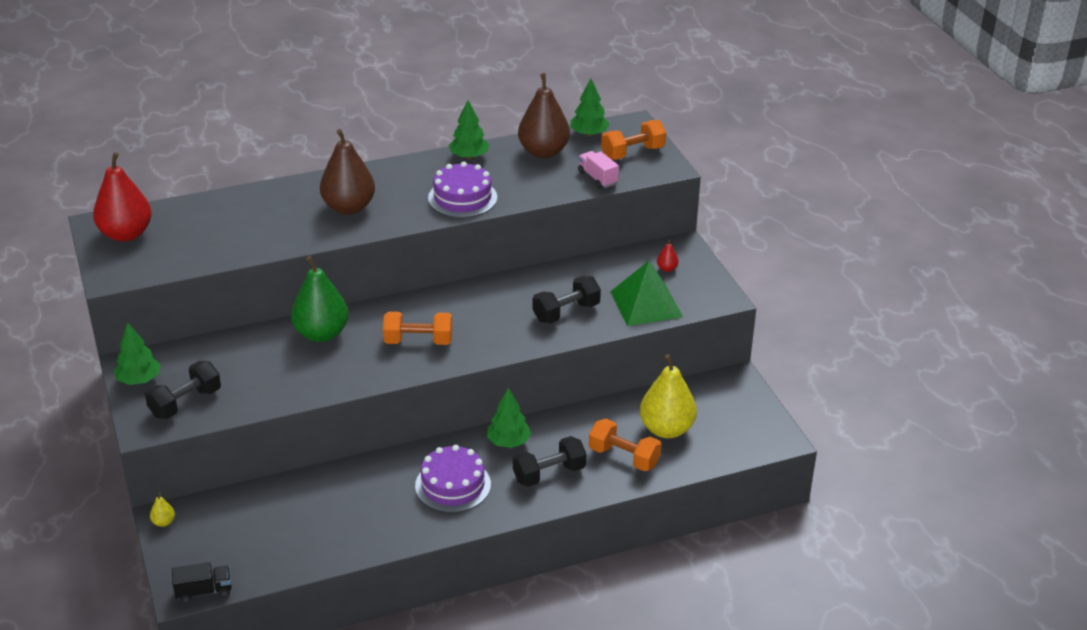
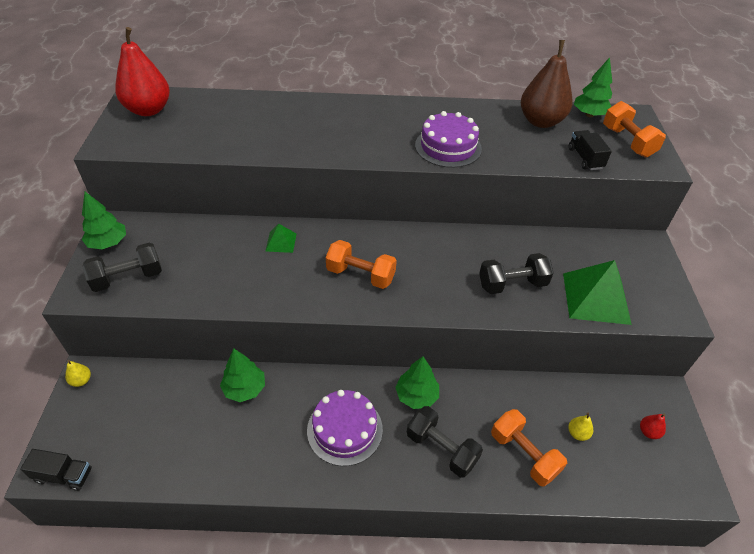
camera: 20 degrees right, 10 degrees up
(321, 334) = (281, 242): green pear -> green pyramid
(349, 207) = (342, 131): brown pear -> none
(469, 156) = (470, 110): green tree -> green tree (244, 389)
(549, 474) = (441, 449): black dumbbell -> black dumbbell turned 45 degrees clockwise
(597, 178) = (585, 158): pink truck -> black truck
(633, 153) = (627, 142): orange dumbbell -> orange dumbbell turned 75 degrees clockwise
(666, 429) = (577, 433): yellow pear -> yellow pear, size x0.40
(667, 268) = (627, 264): red pear -> red pear (648, 432)

